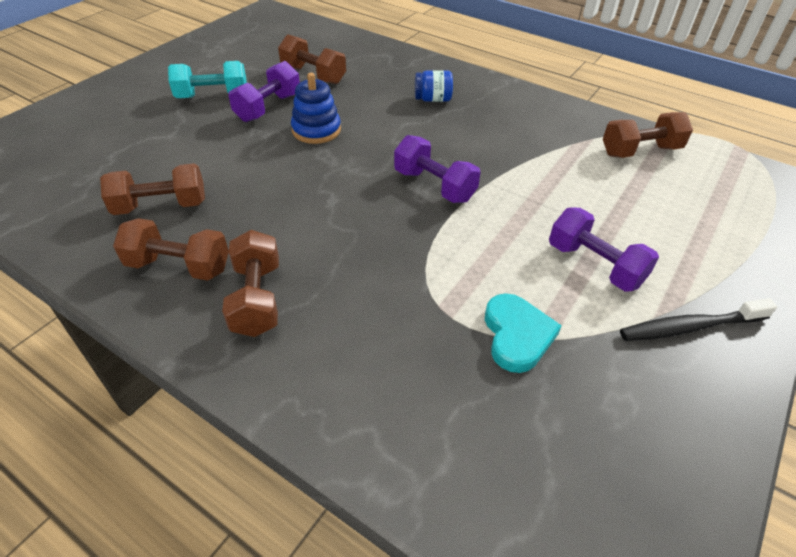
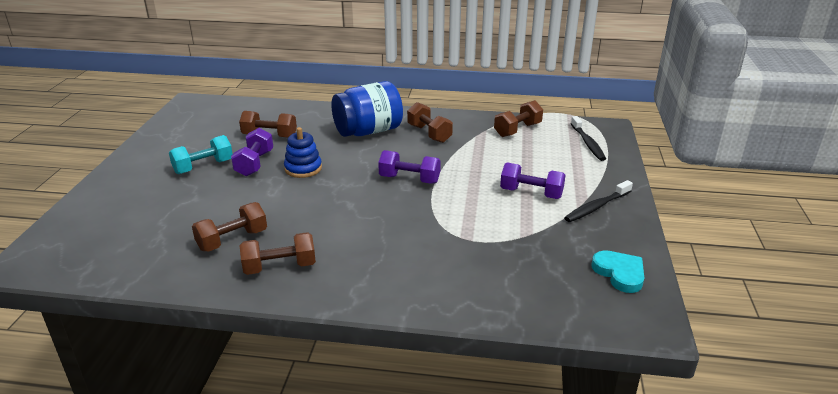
camera: 25 degrees left, 15 degrees down
(257, 299) = (348, 267): brown dumbbell -> brown dumbbell (429, 134)
(432, 99) = (368, 131): blue jar -> blue jar, size x2.26
(517, 335) = (513, 237): turquoise heart -> turquoise heart (619, 273)
(741, 204) = (588, 143): none -> black toothbrush

